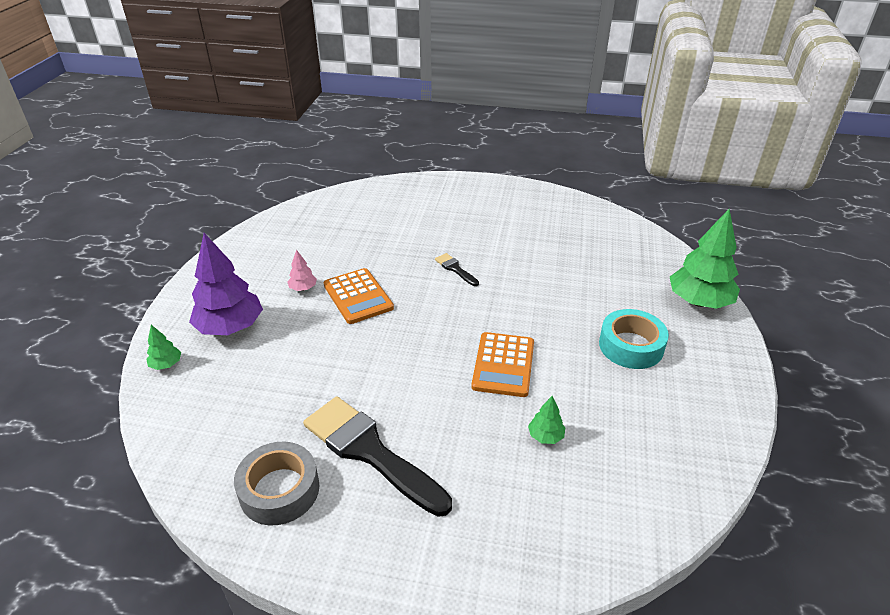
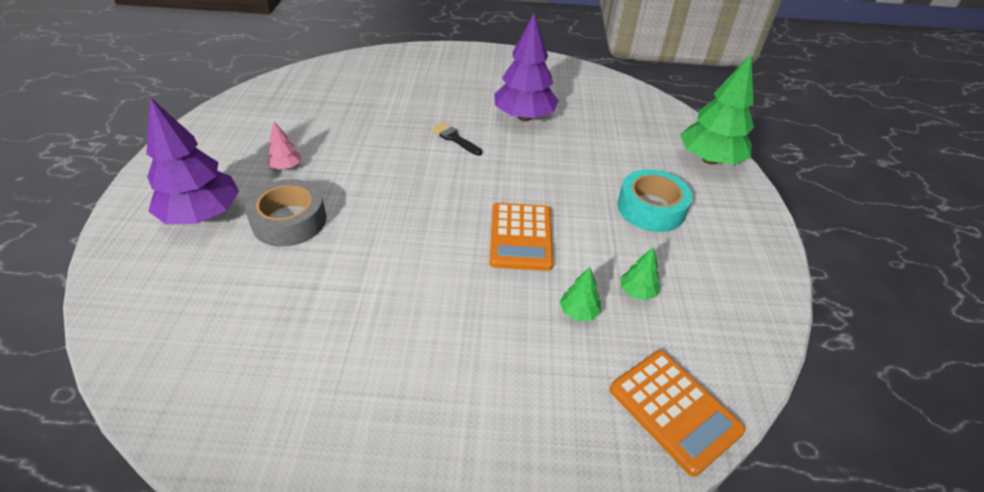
camera: 10 degrees left, 5 degrees up
(166, 364) = (124, 263): green tree -> green tree (637, 292)
(279, 490) = (275, 404): grey tape -> grey tape (289, 221)
(358, 296) = (350, 172): orange calculator -> orange calculator (674, 410)
(369, 451) = (381, 347): black brush -> none
(523, 251) = (524, 117): none -> purple tree

